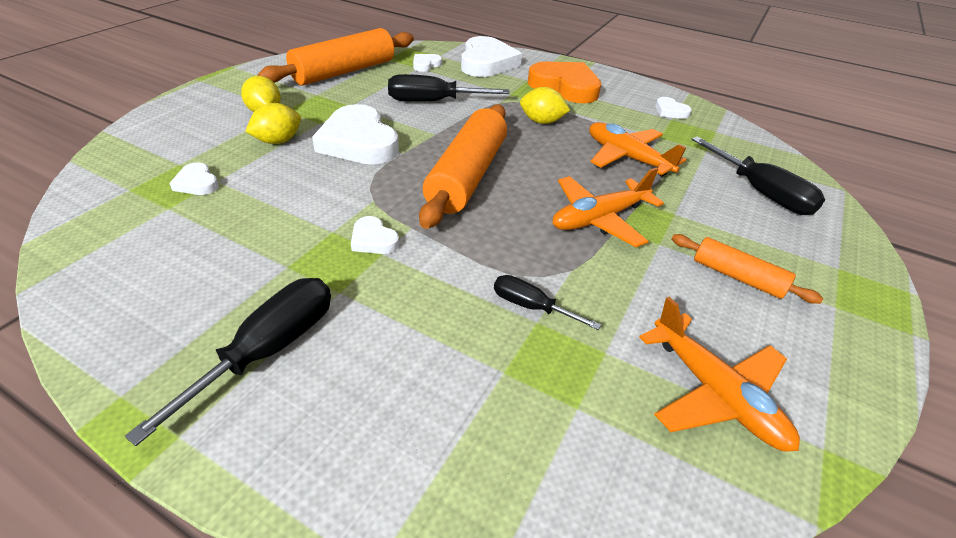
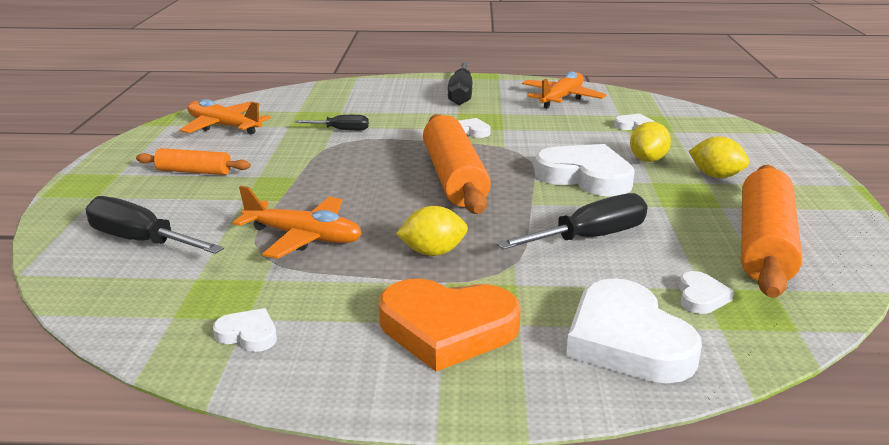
camera: 155 degrees right, 15 degrees down
(599, 218) = (315, 178): orange plane -> orange plane (561, 98)

